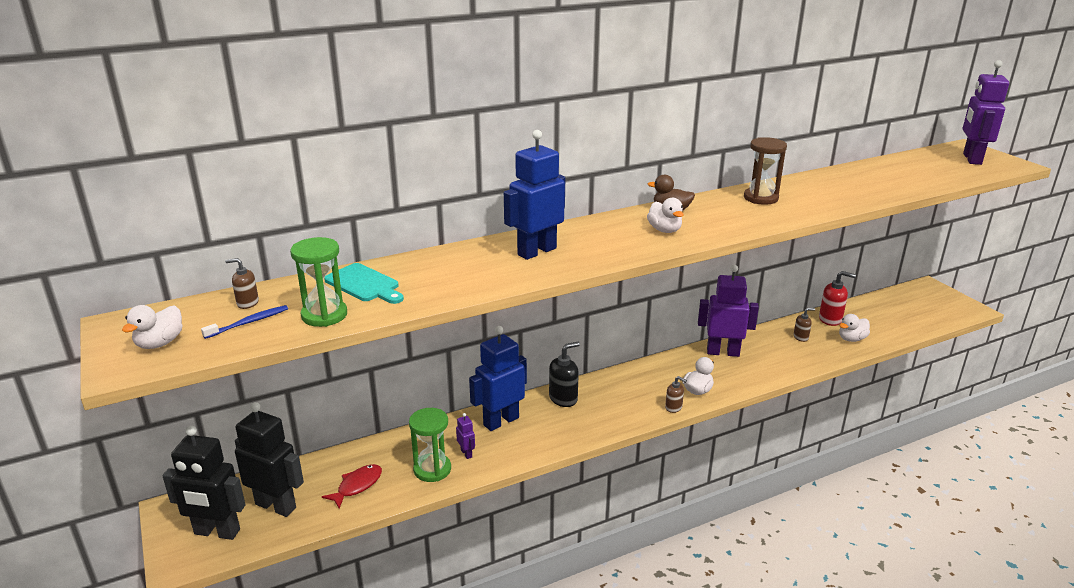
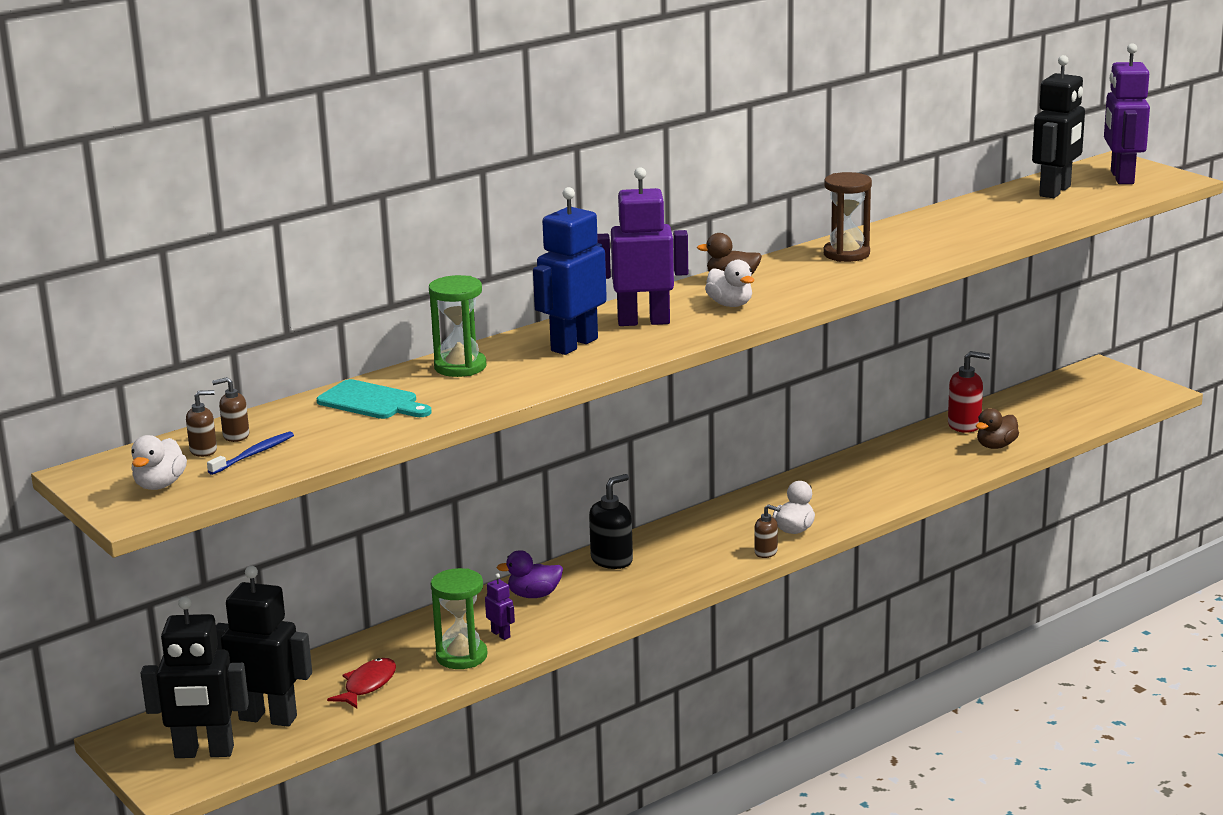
camera: 10 degrees left, 5 degrees down
(324, 315) = (343, 437): green hourglass -> green hourglass (460, 367)
(501, 421) = (534, 595): blue robot -> purple duck
(723, 352) = (820, 481): purple robot -> purple robot (643, 321)
(801, 337) = (926, 451): brown soap dispenser -> brown soap dispenser (204, 450)
(851, 339) = (996, 446): white duck -> brown duck
(922, 165) = (1055, 191): none -> black robot

